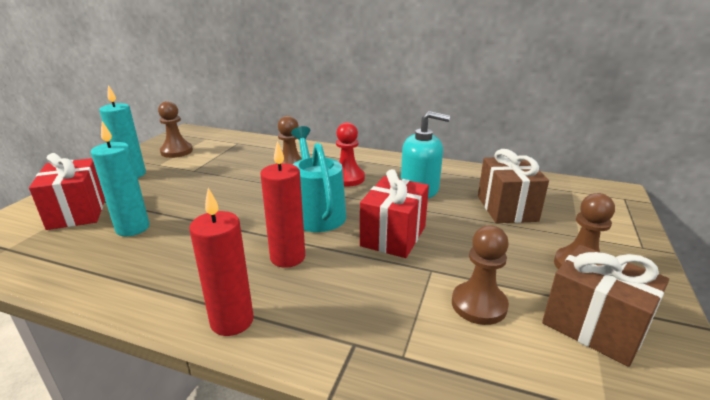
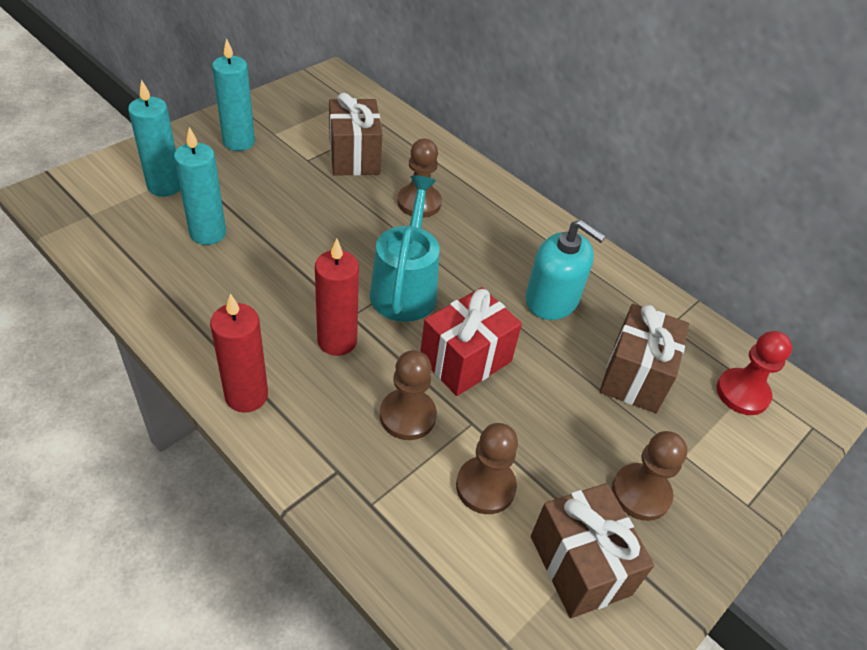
camera: 20 degrees right, 20 degrees up
(78, 212) = (165, 186): red gift -> turquoise candle
(176, 151) = (303, 115): brown pawn -> brown pawn (407, 416)
(228, 161) = (354, 157): none -> brown gift
(347, 178) = (477, 245): red pawn -> red pawn (742, 393)

